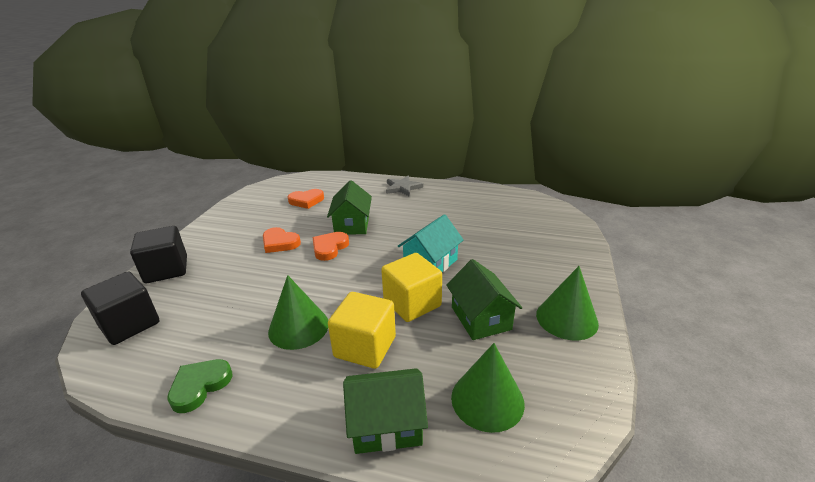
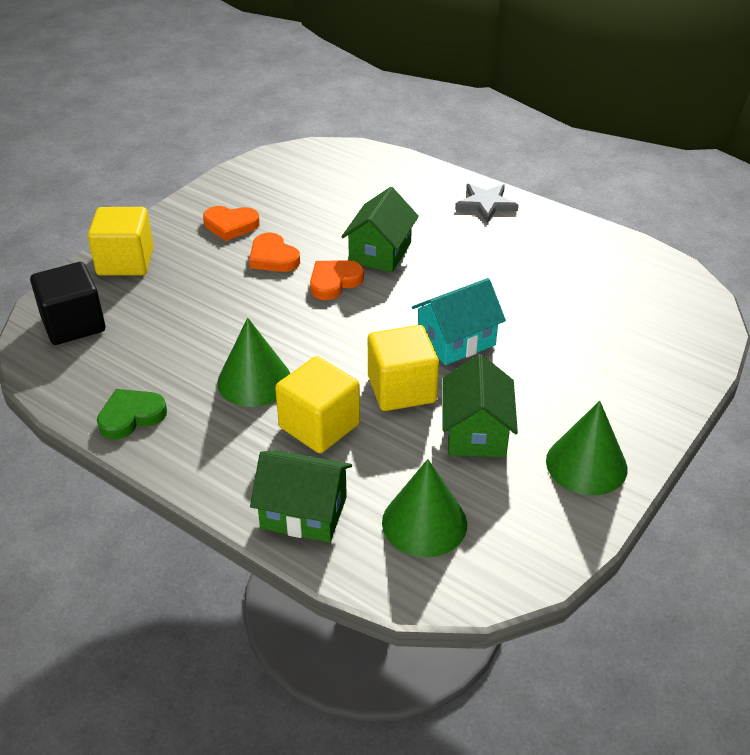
camera: 20 degrees right, 10 degrees up
(166, 270) = (125, 262): black cube -> yellow cube
(306, 201) = (334, 195): orange heart -> orange heart (231, 225)

